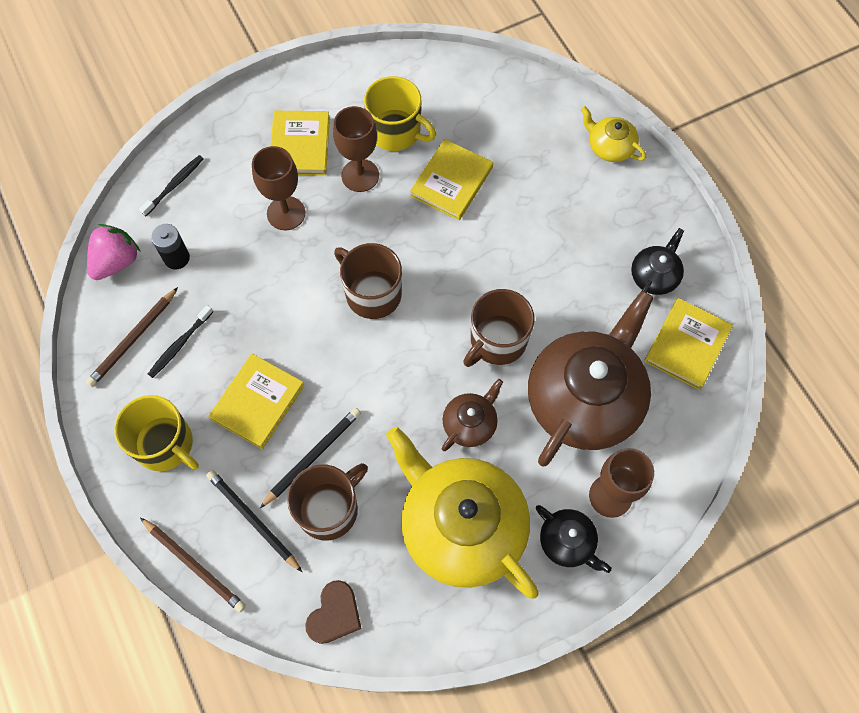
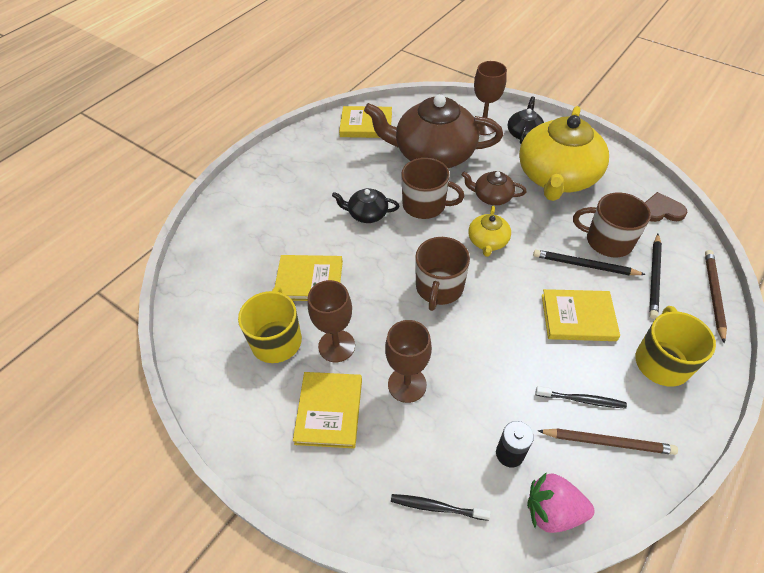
camera: 115 degrees left, 15 degrees down
(300, 145) = (329, 411): yellow book -> yellow book turned 60 degrees counterclockwise
(609, 146) = (230, 202): yellow teapot -> yellow teapot (487, 241)
(654, 275) = (326, 150): black teapot -> black teapot (367, 214)

